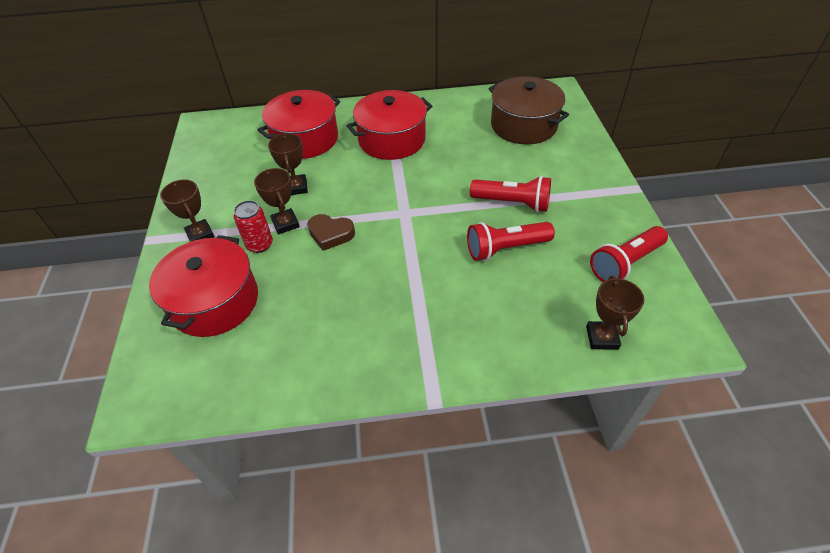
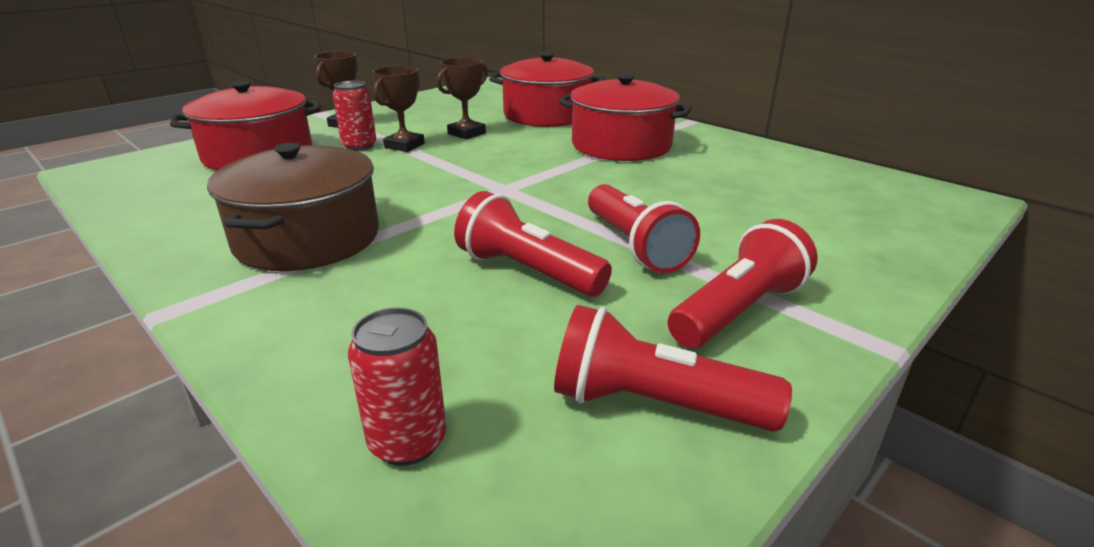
camera: 50 degrees right, 20 degrees down
(331, 234) = (414, 167): brown heart -> none
(523, 125) = (818, 201): brown pot -> brown pot (307, 238)
(587, 207) = (738, 311): none -> red flashlight
(602, 337) = (408, 442): brown trophy -> red can

